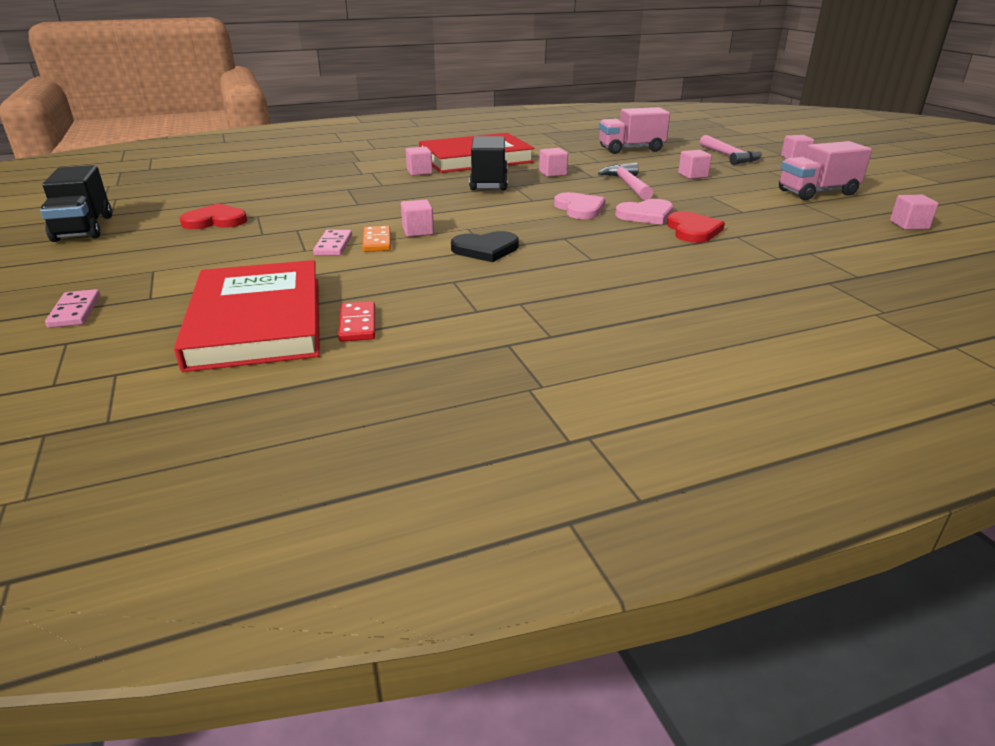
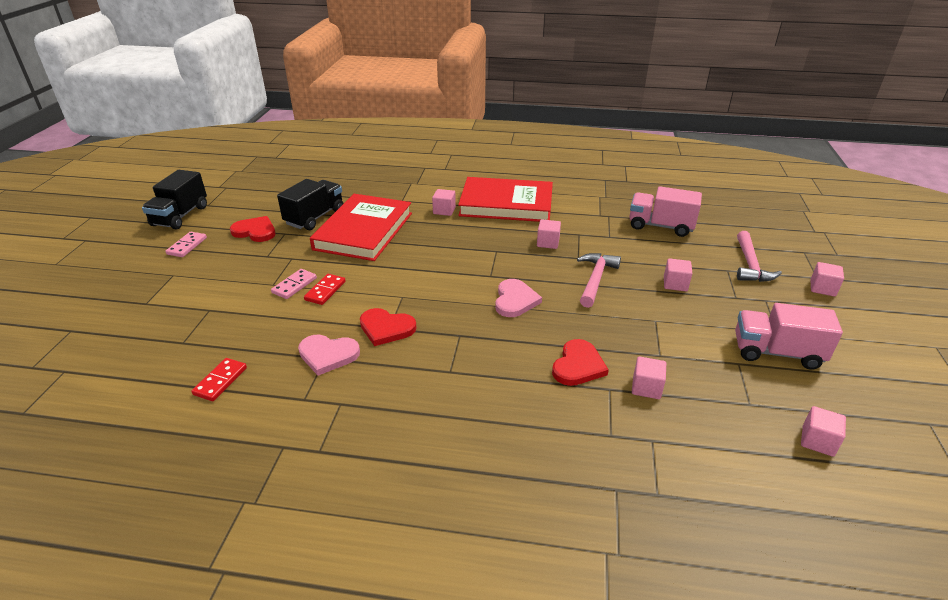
camera: 30 degrees right, 5 degrees up
(75, 311) = (100, 302): pink domino -> pink domino (187, 246)
(257, 321) = (173, 352): red book -> red book (363, 231)
(377, 241) = (325, 291): orange domino -> red domino
(418, 231) = (364, 288): pink cube -> pink cube (646, 387)
(485, 249) = (386, 328): black heart -> red heart
(488, 182) = (481, 241): black truck -> black truck (315, 217)
(646, 215) = (562, 328): pink heart -> pink heart (328, 355)

